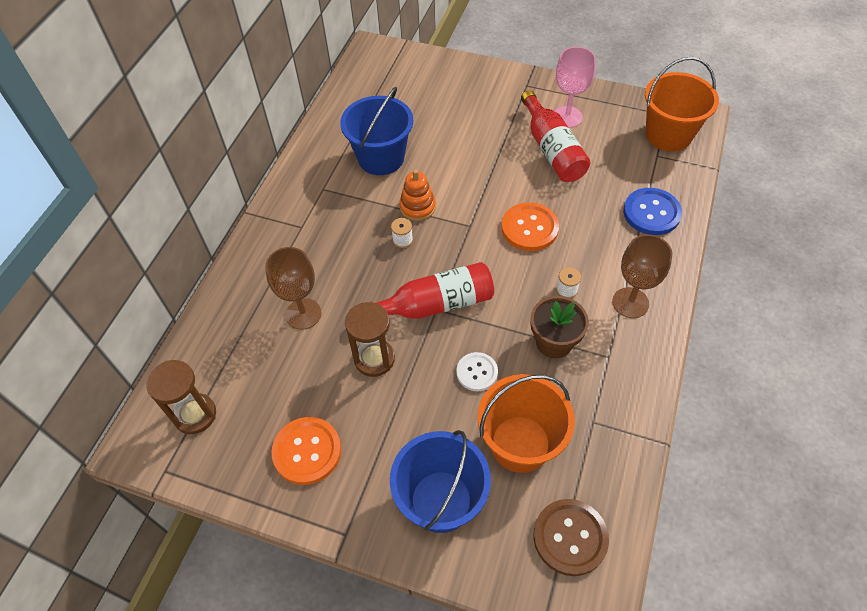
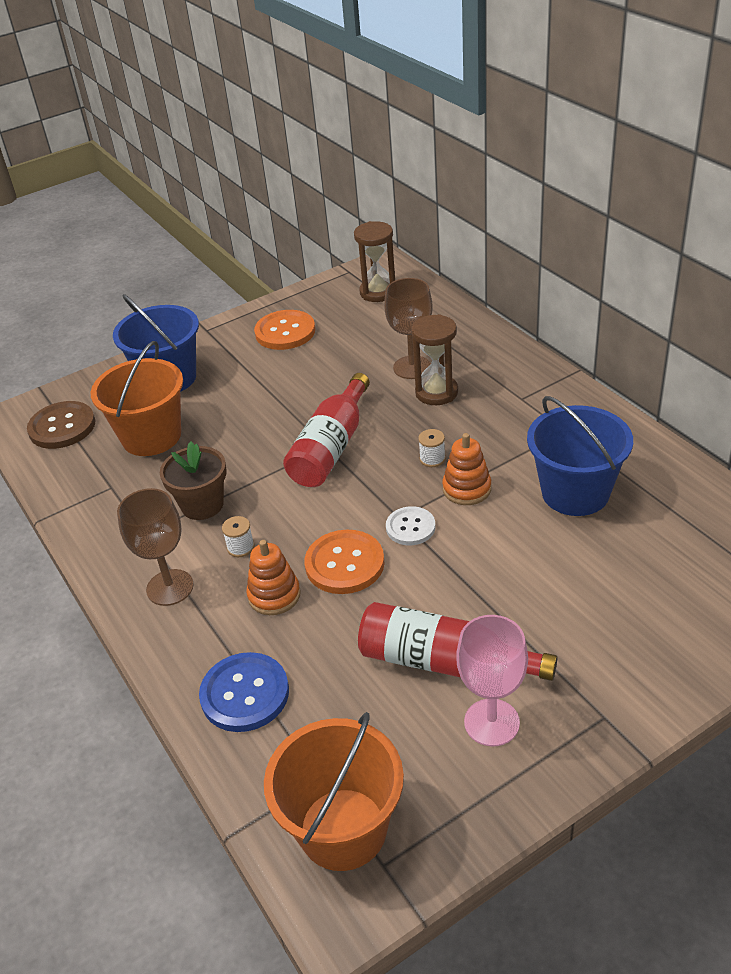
camera: 130 degrees right, 15 degrees down
(374, 359) = (320, 390): brown hourglass -> brown hourglass (436, 392)
(477, 372) = (236, 442): white button -> white button (410, 527)
(583, 245) = (274, 595): none -> orange stacking toy

